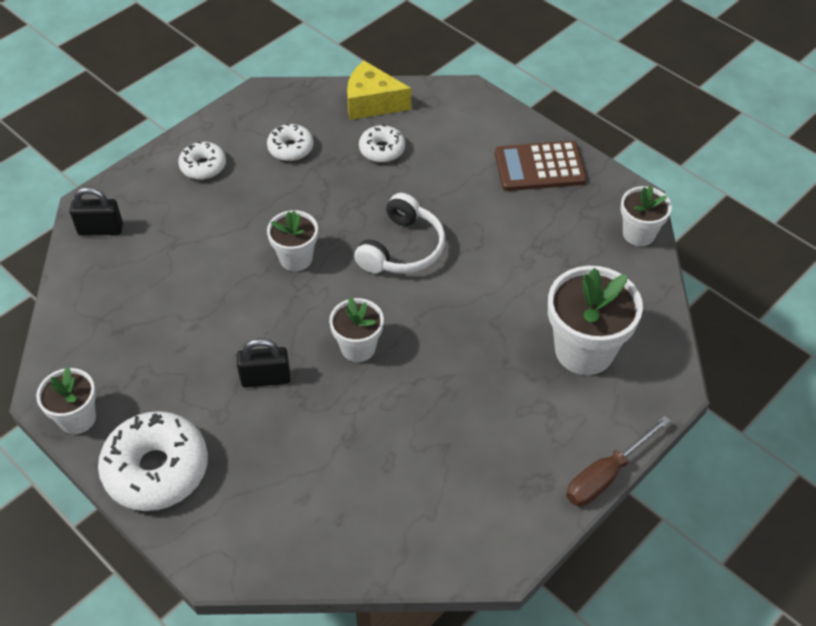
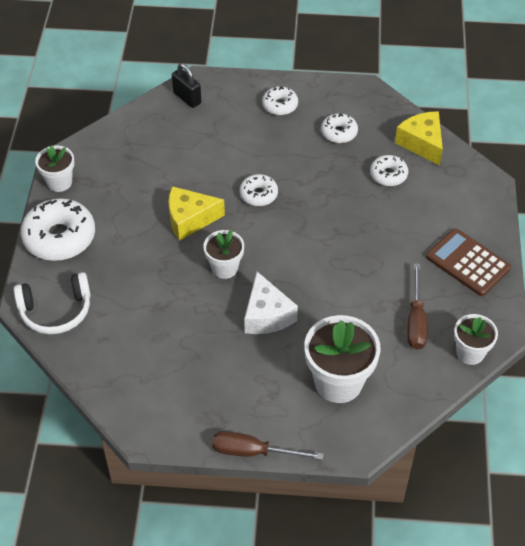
camera: 50 degrees right, 0 degrees up
(264, 335) = (190, 219): none -> yellow cheese
(266, 379) = (161, 241): black padlock -> none
(296, 258) = (258, 194): white flower pot -> white donut
(402, 249) = (320, 238): white headphones -> white headphones (56, 311)
(452, 353) = (267, 315): none -> white cheese
(568, 246) = (416, 320): none -> brown screwdriver

